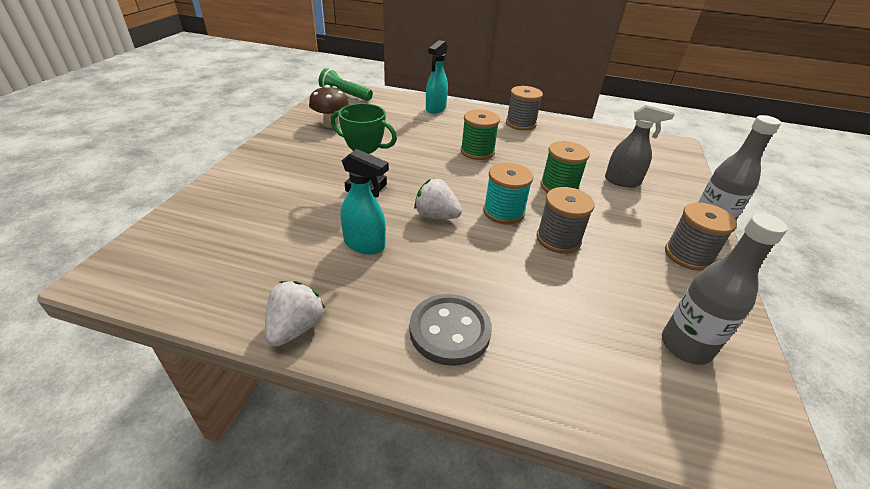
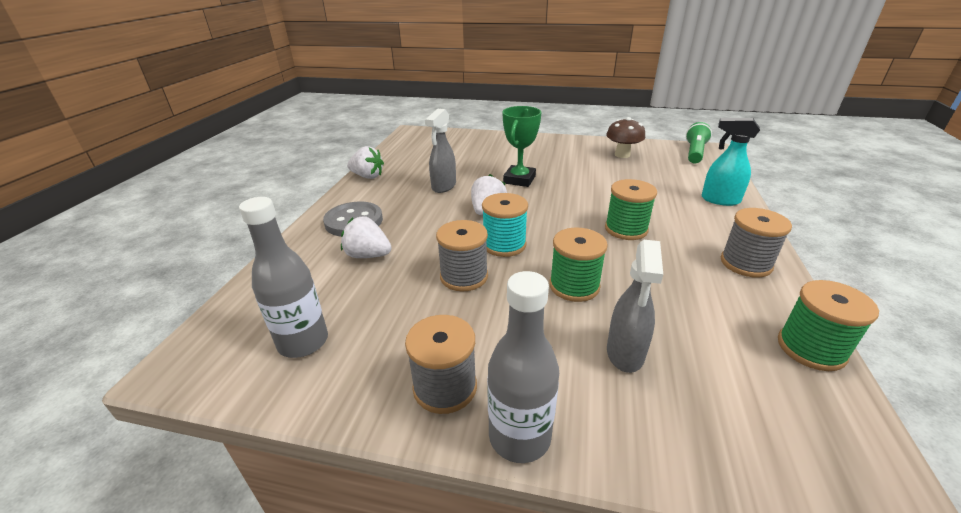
camera: 90 degrees right, 5 degrees down
(365, 245) = (443, 186): turquoise spray bottle -> grey spray bottle
(531, 309) = (368, 255): none -> white strawberry
(595, 131) = (811, 348): none -> green spool

